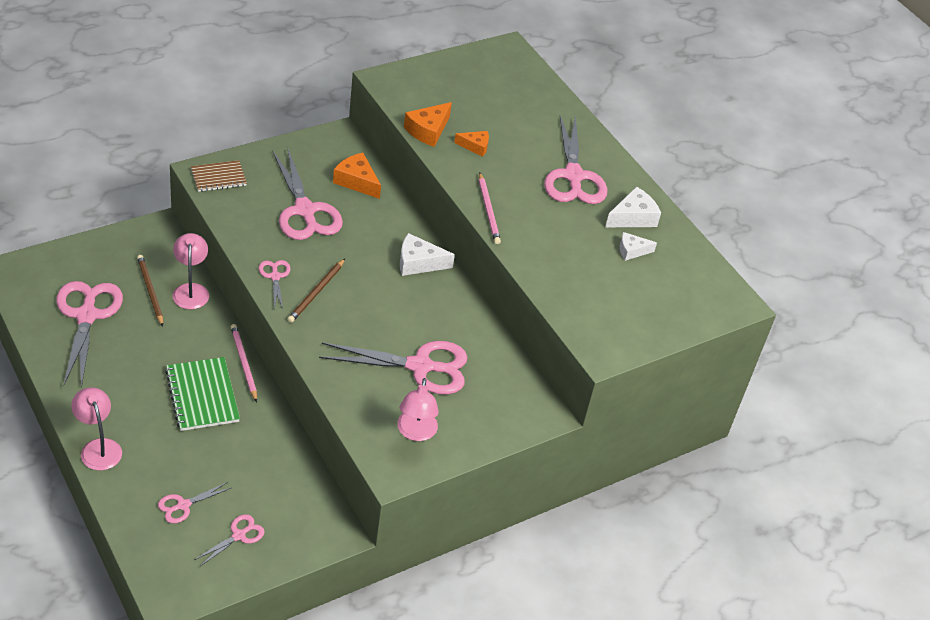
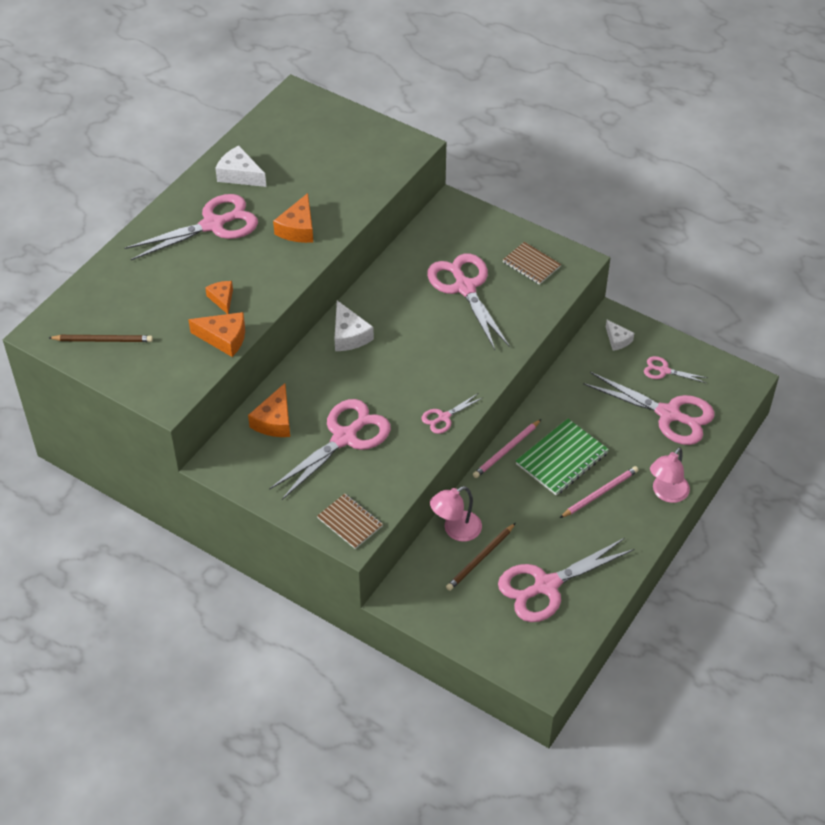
camera: 110 degrees left, 5 degrees up
(183, 505) = (669, 414): pink scissors -> pink scissors, size x2.07
(316, 292) = (439, 382): brown pencil -> brown pencil (103, 340)
(416, 433) = (531, 264): pink lamp -> brown notebook
(488, 210) = (304, 259): pink pencil -> pink pencil (600, 493)
(532, 223) = (298, 228): none -> orange cheese
(632, 251) = (283, 163): white cheese -> white cheese (617, 340)

